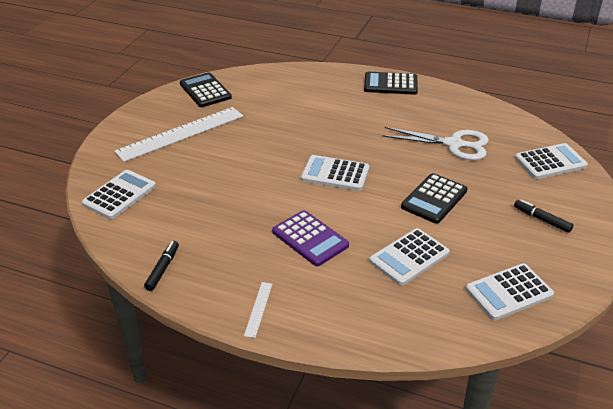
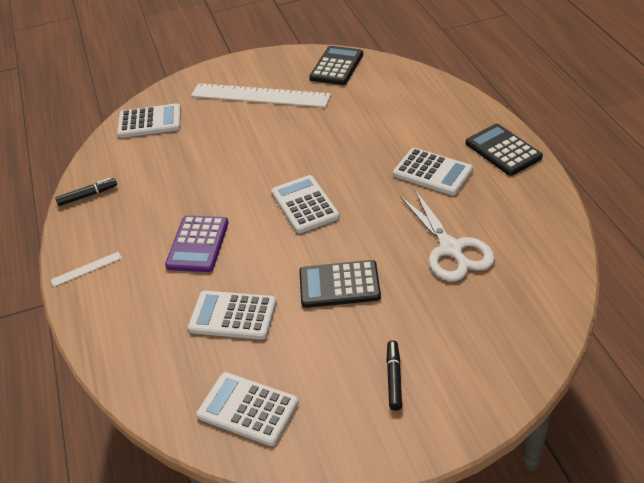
camera: 55 degrees right, 5 degrees up
(550, 162) = (513, 335): white calculator -> white calculator (432, 172)

